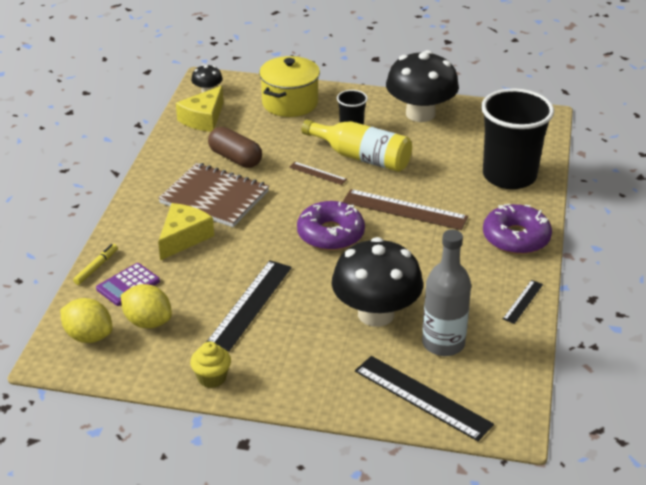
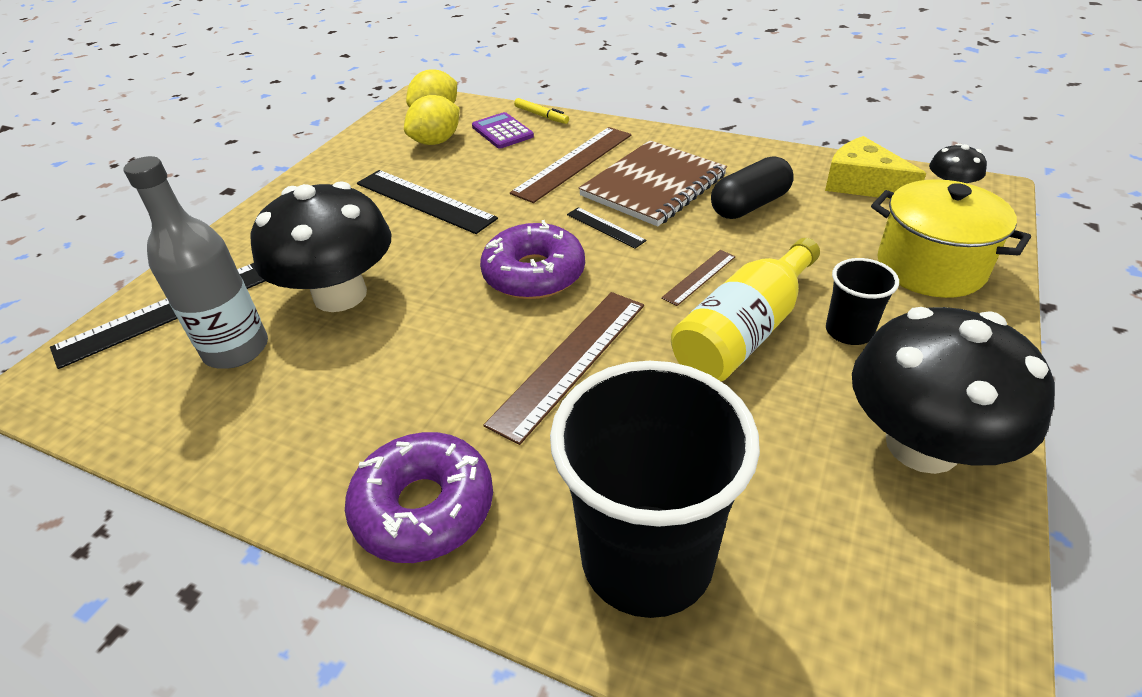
camera: 105 degrees right, 5 degrees up
(183, 237) = (573, 163): yellow cheese -> brown ruler
(212, 378) = (326, 173): yellow cupcake -> none
(235, 158) = (750, 205): brown capsule -> black capsule
(523, 301) = (250, 468): black ruler -> black ruler (605, 227)

